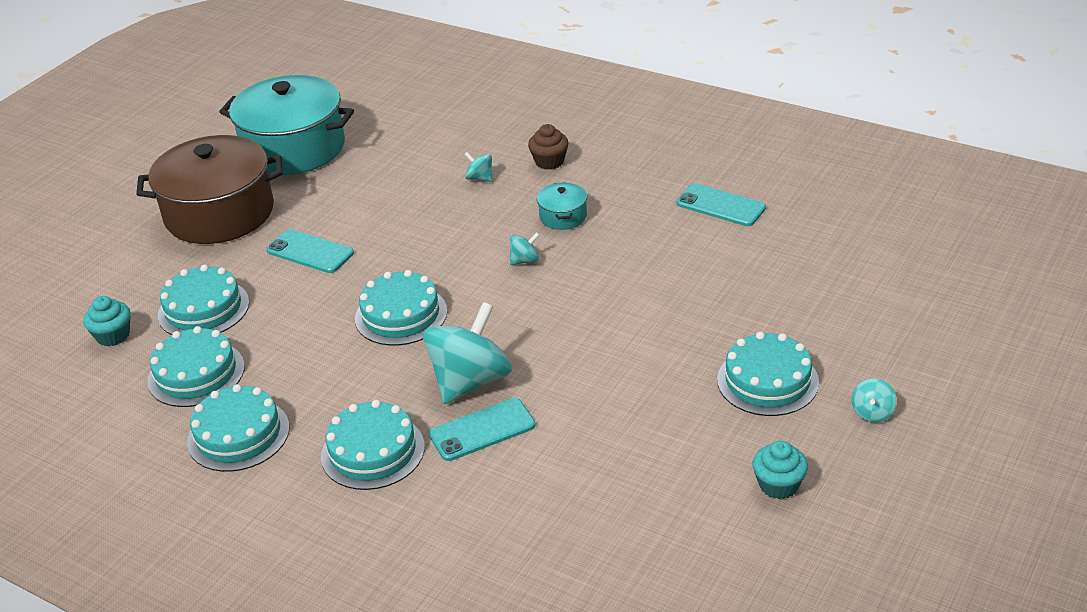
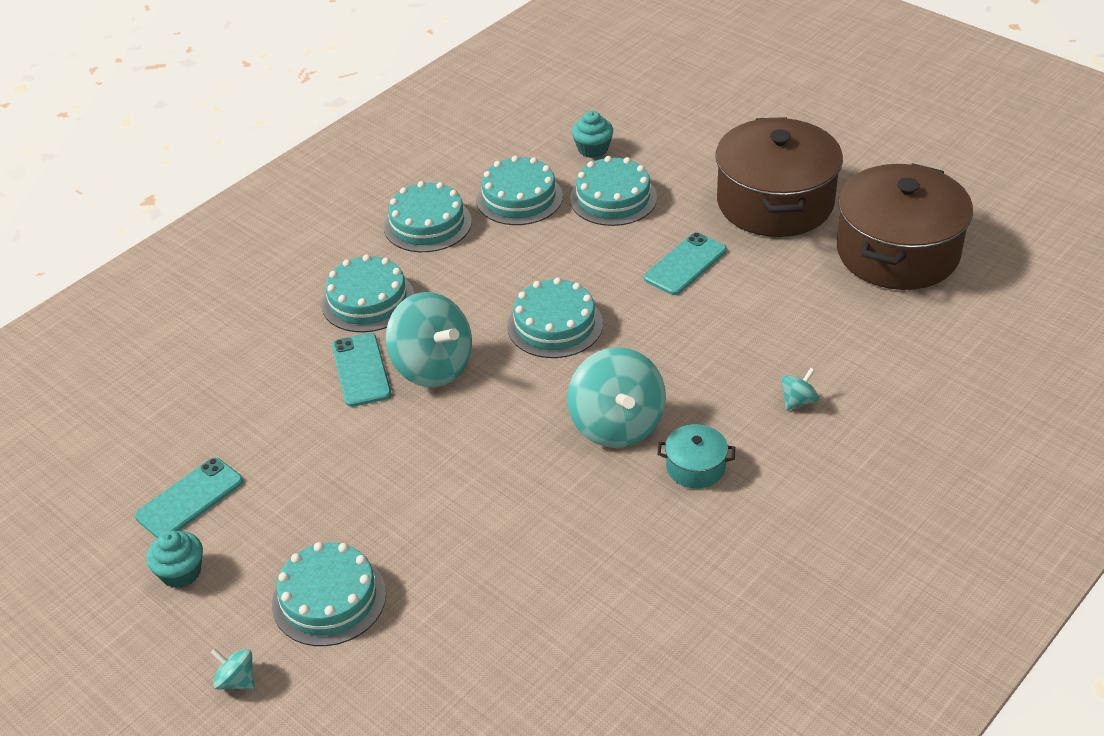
camera: 100 degrees right, 5 degrees up
(294, 148) = (897, 252): turquoise pot -> brown pot
(525, 260) = (617, 425): turquoise spinning top -> turquoise spinning top, size x2.29
(549, 161) = (823, 468): brown cupcake -> none
(721, 205) = (677, 627): turquoise phone -> turquoise phone (189, 499)

